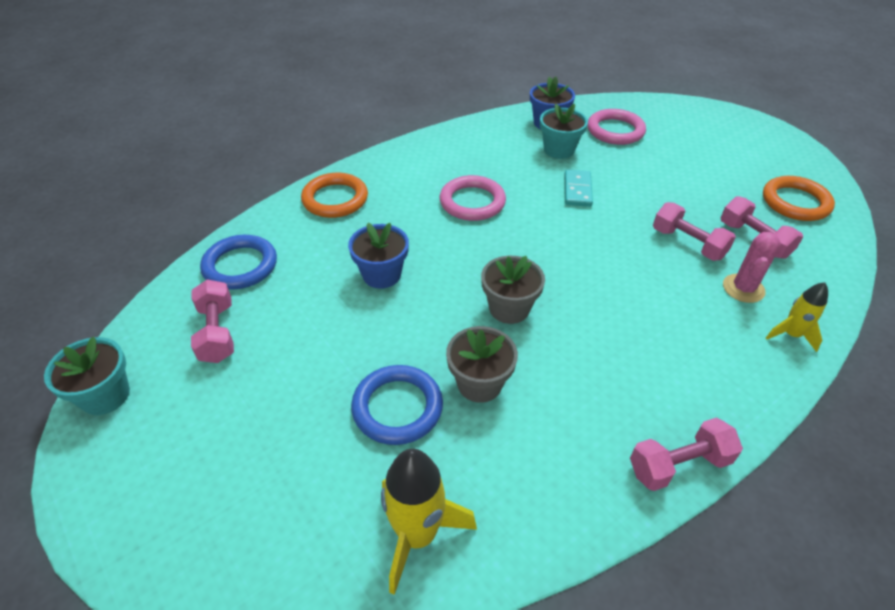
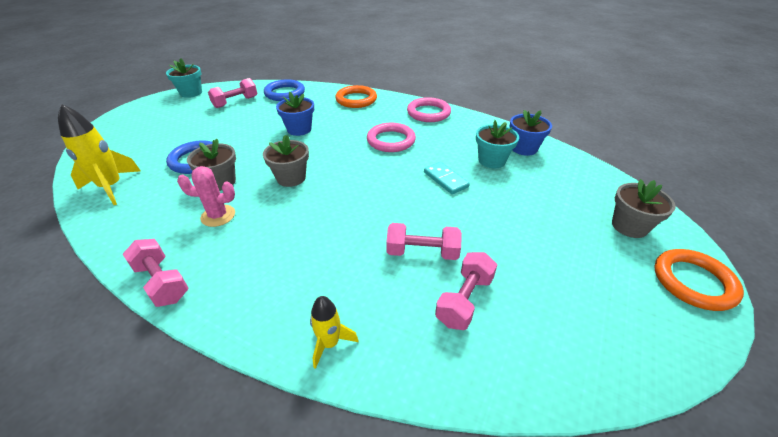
camera: 65 degrees right, 5 degrees down
(577, 190) = (445, 179): turquoise domino -> turquoise domino turned 75 degrees clockwise
(615, 131) = (555, 182): pink ring -> pink ring (428, 113)
(688, 243) = (422, 252): pink dumbbell -> pink dumbbell turned 75 degrees clockwise
(690, 124) = (629, 226): none -> grey flower pot
(743, 288) = (380, 299): pink cactus -> pink cactus (218, 216)
(795, 202) = (568, 332): orange ring -> orange ring (693, 282)

